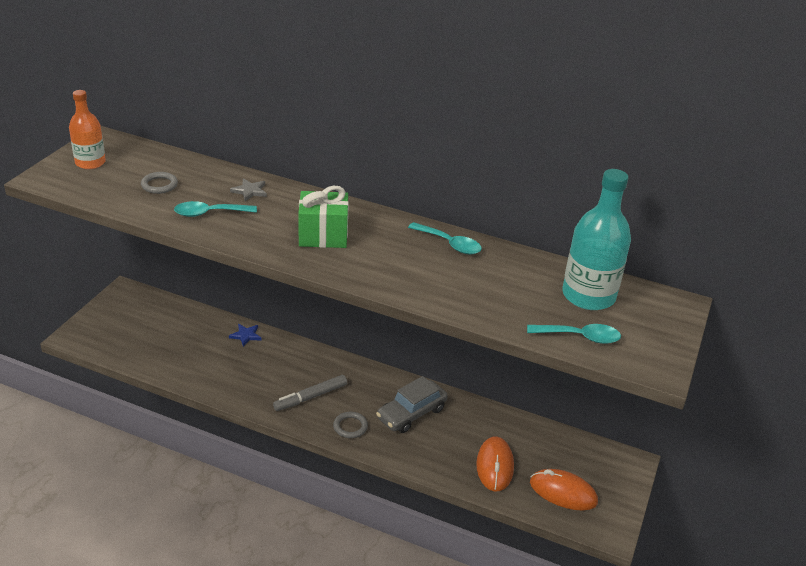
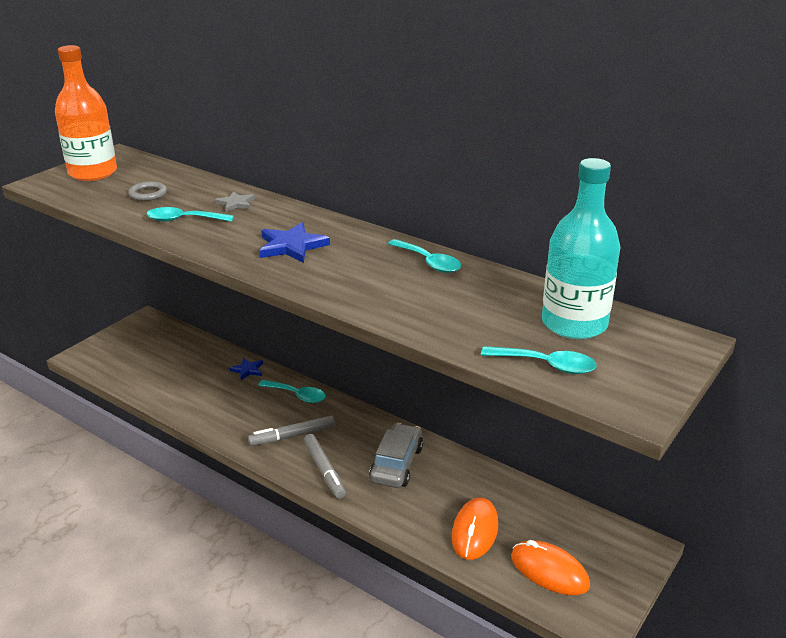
camera: 15 degrees right, 5 degrees down
(90, 163) = (93, 173): orange bottle -> orange bottle, size x1.58
(301, 357) = (297, 395): none -> turquoise spoon
(323, 235) = (291, 246): green gift -> blue star
(350, 426) = (324, 470): grey ring -> grey marker
(411, 413) = (396, 464): grey car -> grey car turned 135 degrees clockwise

